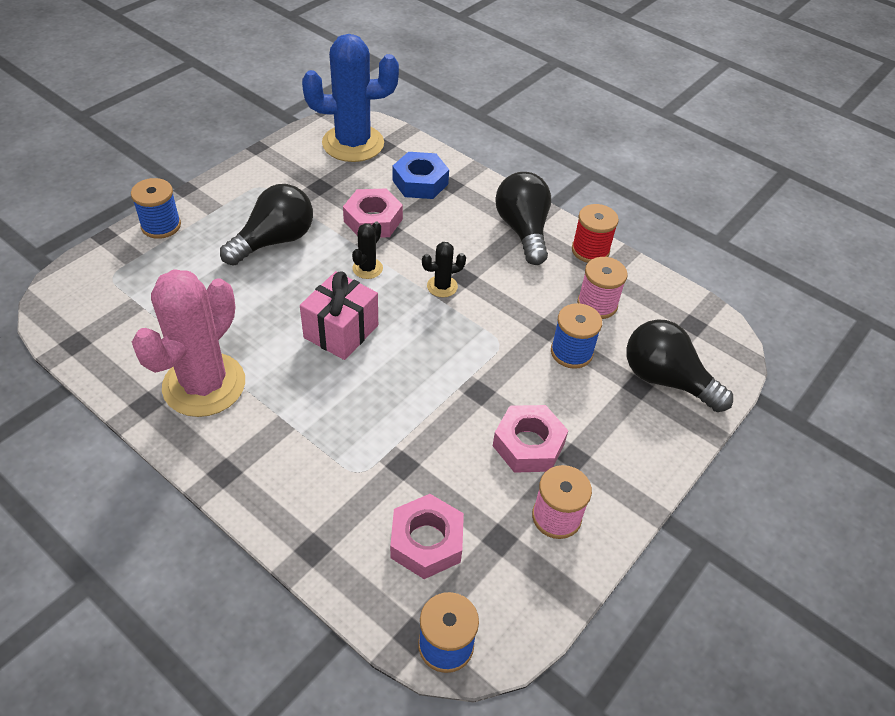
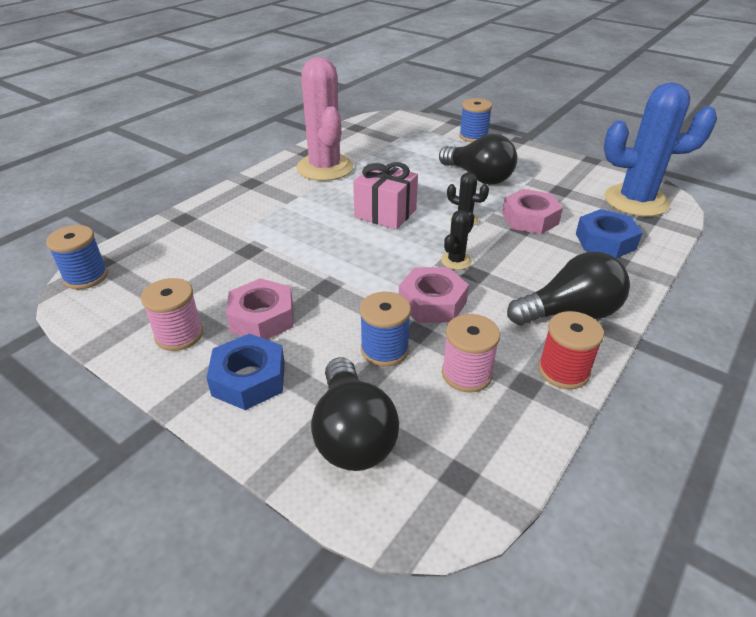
camera: 90 degrees right, 10 degrees down
(204, 385) = (325, 168): pink cactus -> pink cactus turned 45 degrees clockwise
(353, 143) = (636, 201): blue cactus -> blue cactus turned 75 degrees counterclockwise
(426, 542) = (175, 264): pink nut -> pink nut (432, 303)
(442, 286) = (456, 261): black cactus -> black cactus turned 60 degrees clockwise
(614, 451) = (249, 379): none -> blue nut
(666, 380) = (352, 434): black light bulb -> black light bulb turned 135 degrees clockwise

